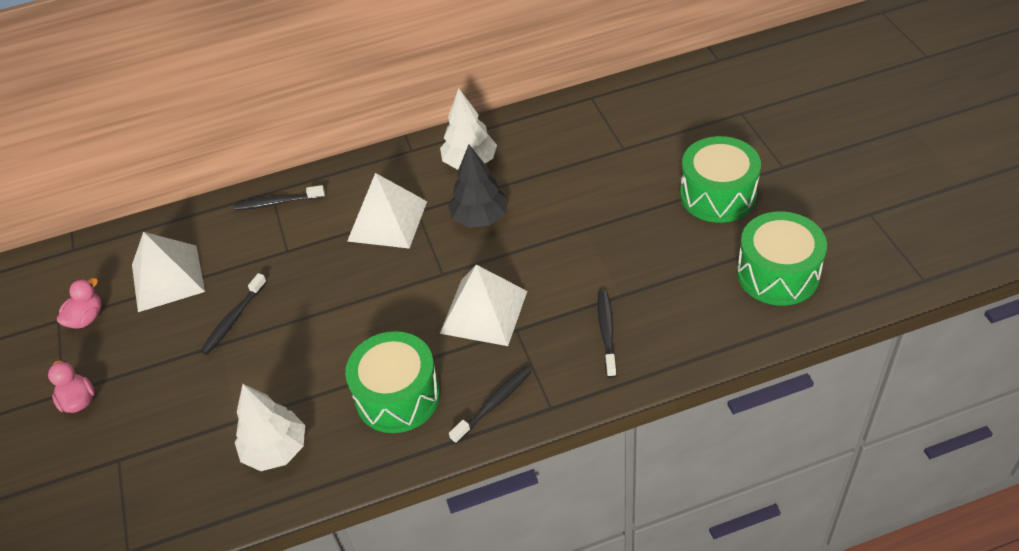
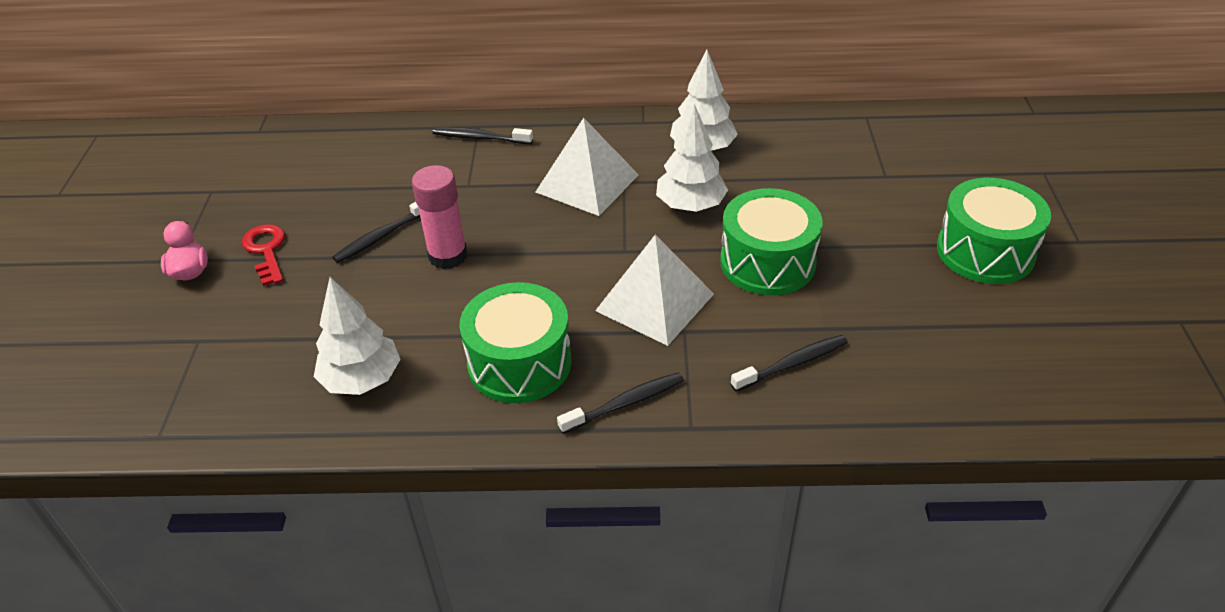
camera: 15 degrees right, 5 degrees down
(86, 318) = (238, 196): pink duck -> none
(137, 362) = (266, 251): none -> red key
(167, 278) = (335, 180): white pyramid -> none
(298, 320) = (448, 256): none -> pink glue stick
(480, 218) = (690, 205): black tree -> white tree
(606, 333) = (791, 364): black toothbrush -> black toothbrush turned 45 degrees clockwise
(777, 274) = (1034, 357): green drum -> green drum (767, 262)

